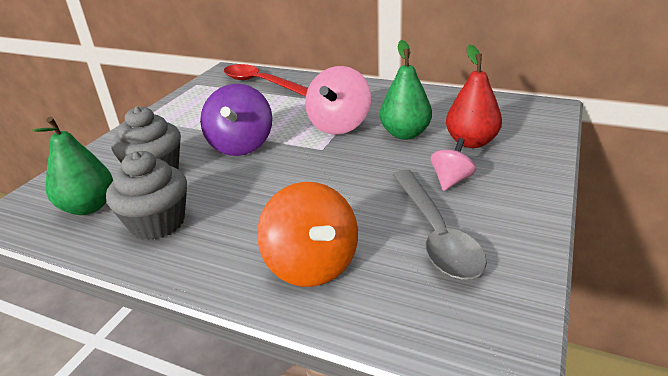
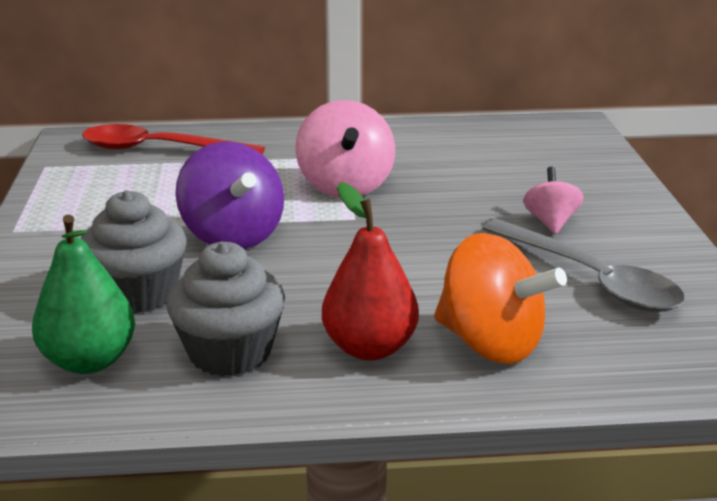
camera: 30 degrees left, 5 degrees down
(405, 134) = (442, 181): green pear -> none
(471, 142) = (530, 177): red pear -> red pear (369, 347)

